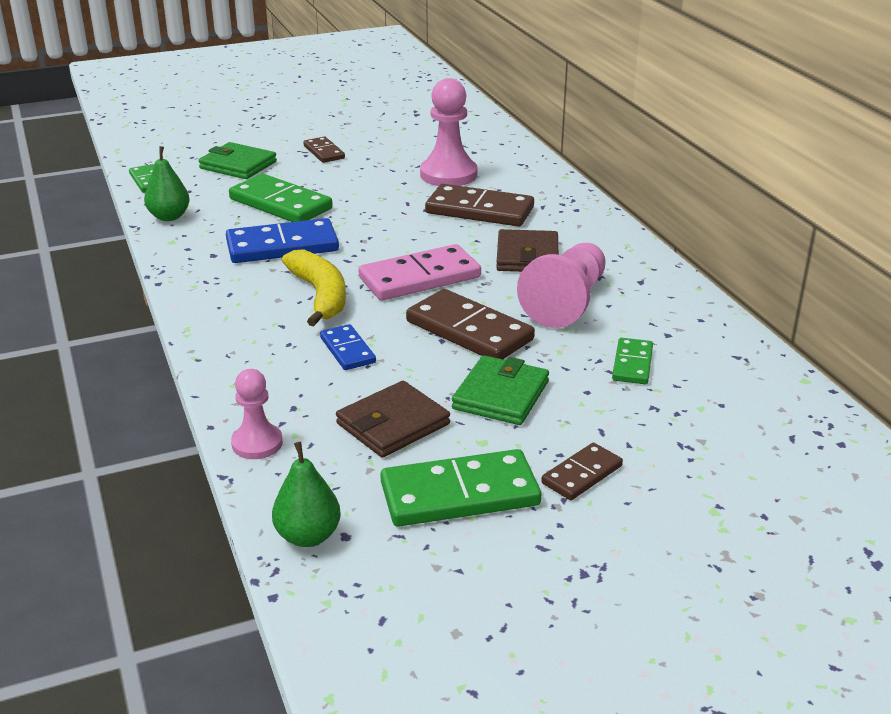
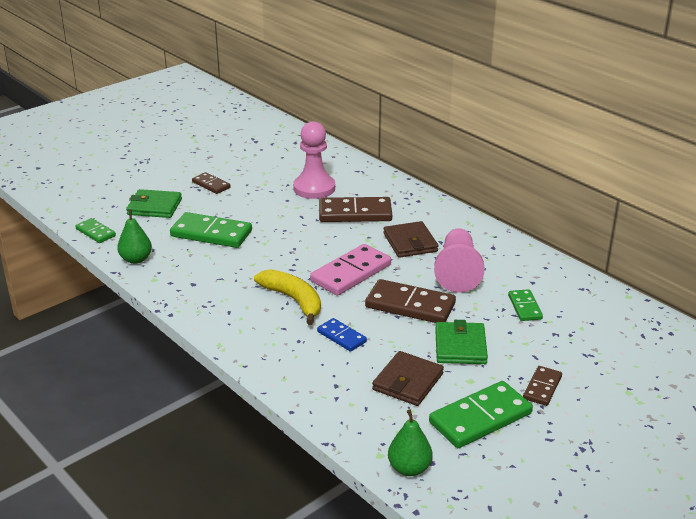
camera: 20 degrees left, 0 degrees up
(257, 443) = (331, 416): pink pawn -> none
(282, 246) = (238, 267): blue domino -> none

